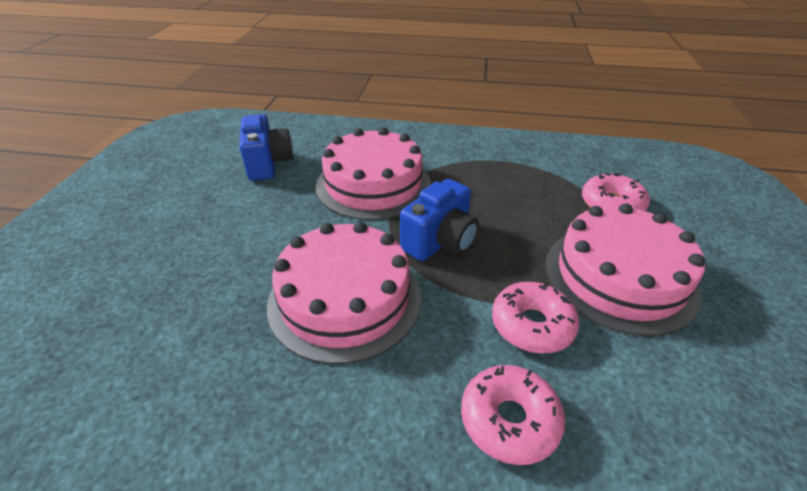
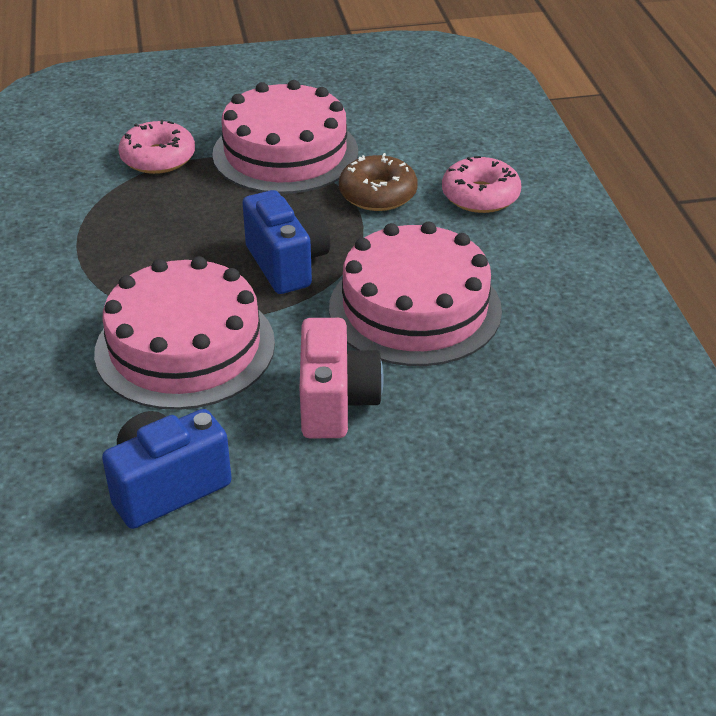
camera: 110 degrees left, 0 degrees up
(276, 231) = (336, 403): none -> pink camera
(440, 242) = (287, 264): blue camera -> blue camera turned 45 degrees clockwise
(532, 325) = (378, 194): pink donut -> brown donut

